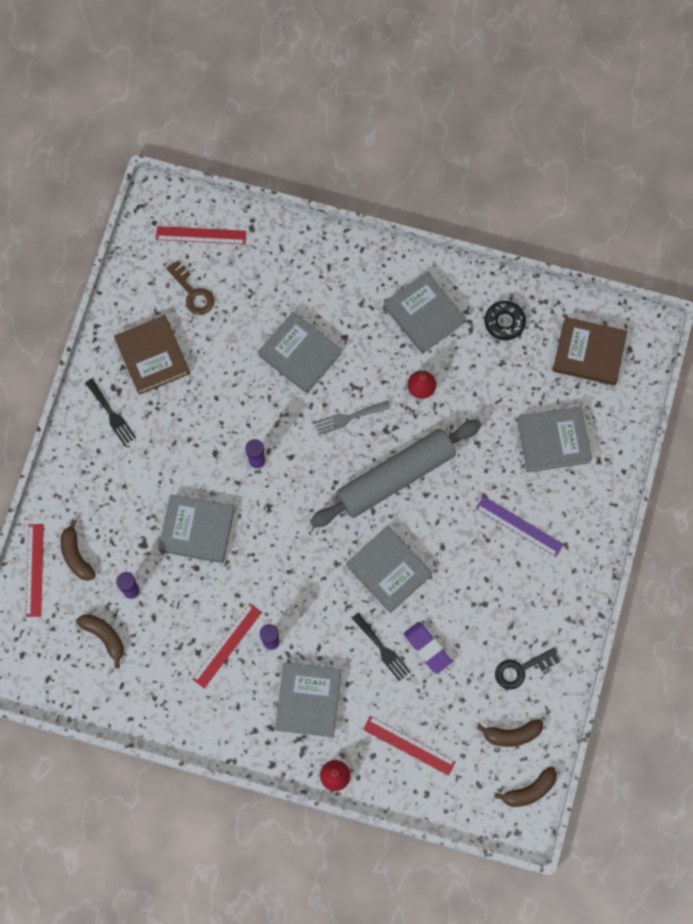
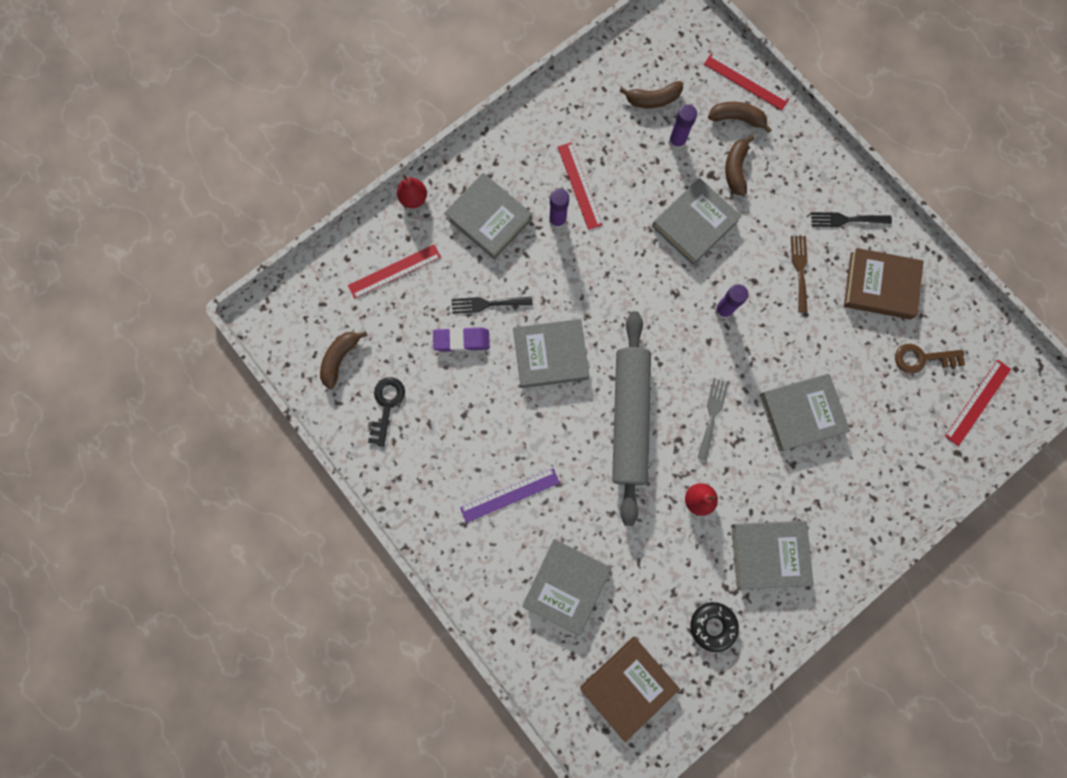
camera: 125 degrees right, 5 degrees up
(181, 424) = (799, 270): none -> brown fork
(529, 791) = (286, 340): brown banana -> brown banana (735, 169)

